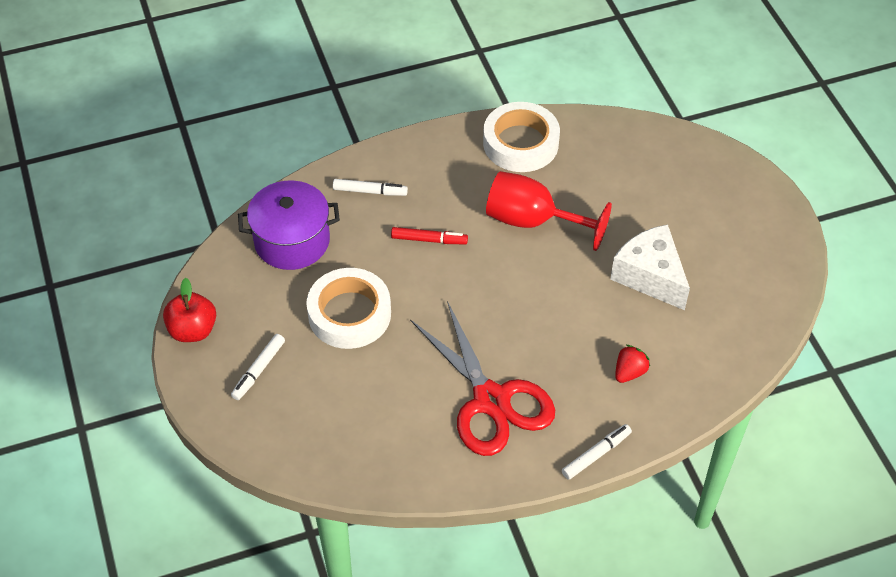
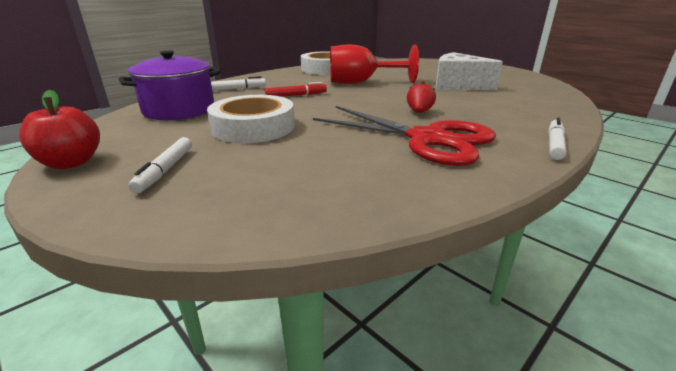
camera: 25 degrees left, 25 degrees down
(629, 372) = (506, 111): red strawberry -> red strawberry (419, 112)

